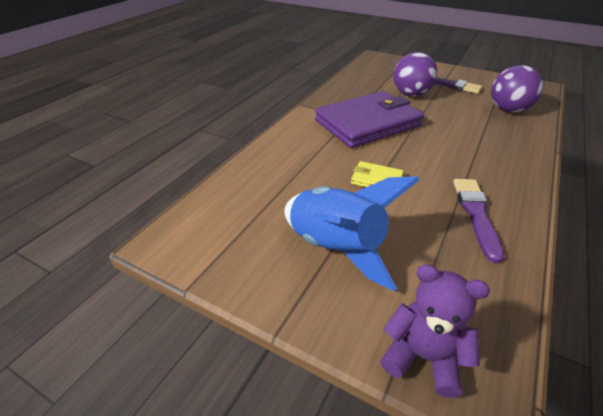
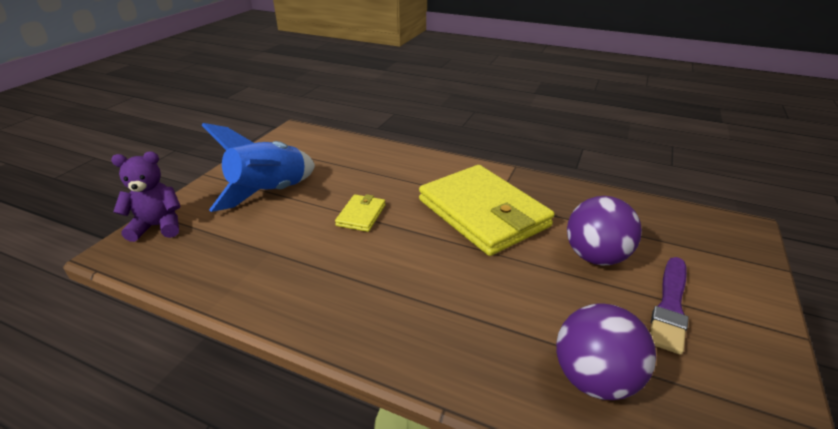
camera: 85 degrees right, 5 degrees down
(368, 123) = (483, 213): purple wallet -> yellow wallet
(423, 356) = (158, 226): purple teddy bear -> purple teddy bear turned 120 degrees counterclockwise
(476, 214) = (295, 277): purple brush -> none

